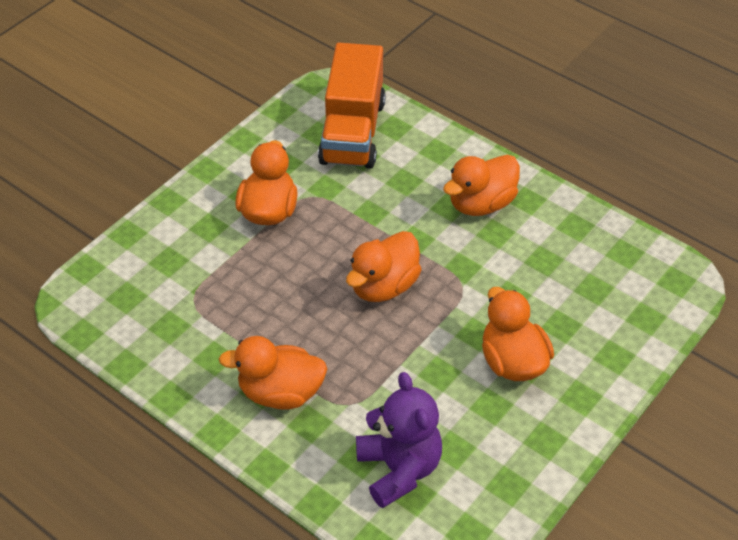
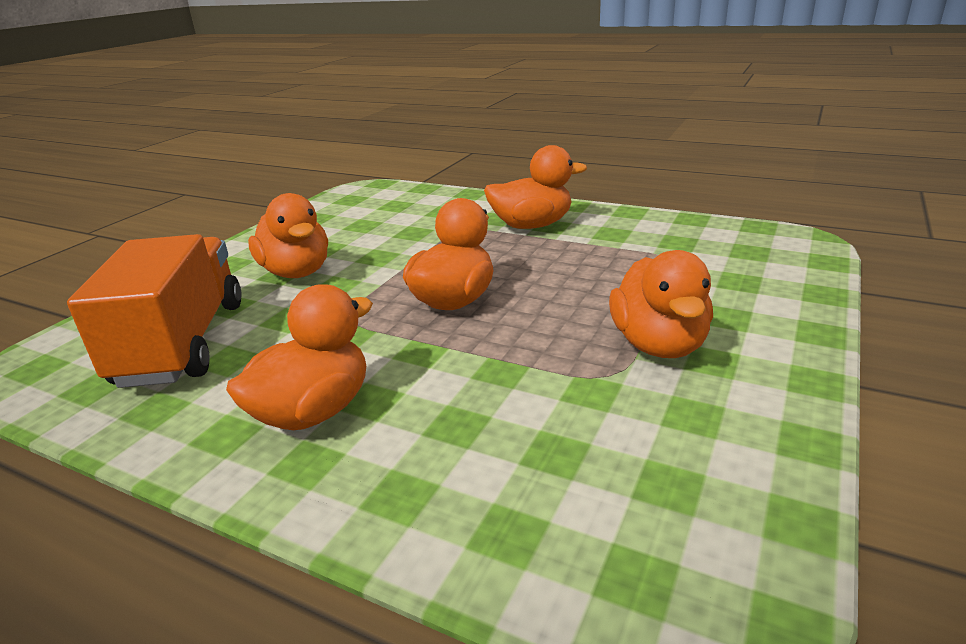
camera: 170 degrees right, 20 degrees down
(352, 132) = (597, 499): orange truck -> orange truck (183, 343)
(399, 469) = (409, 211): purple teddy bear -> none

